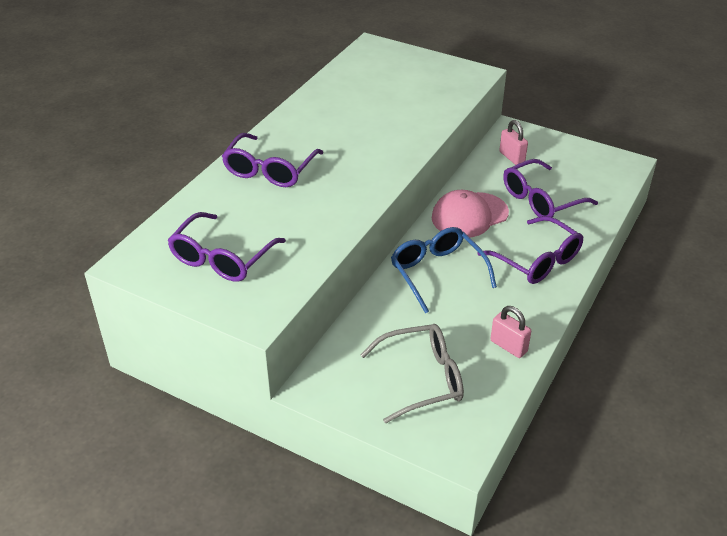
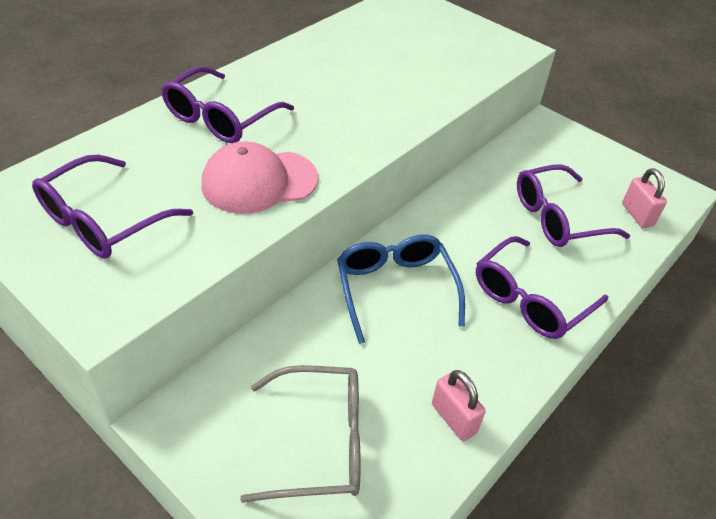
camera: 10 degrees right, 5 degrees up
(469, 215) = (462, 220): pink cap -> pink cap (259, 181)
(512, 157) = (537, 157): pink padlock -> pink padlock (637, 215)
(537, 261) = (530, 300): purple glasses -> purple glasses turned 75 degrees clockwise

